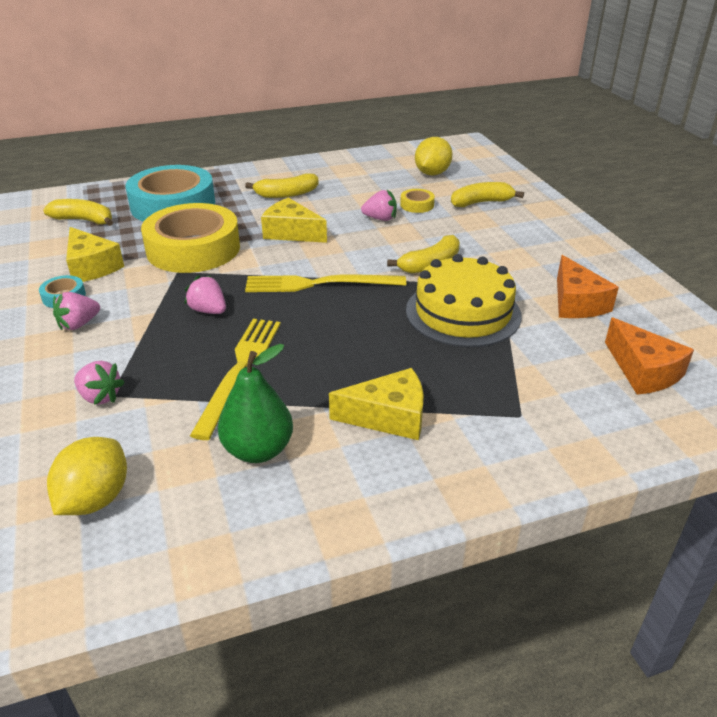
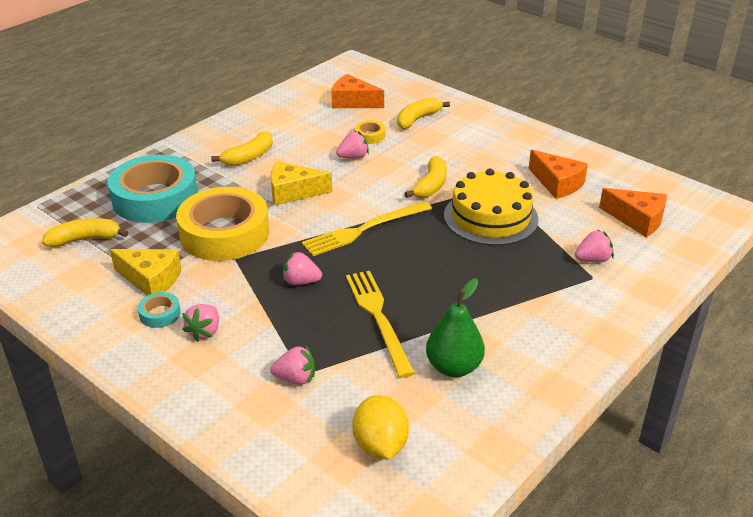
camera: 30 degrees left, 0 degrees up
(389, 417) = (514, 310): yellow cheese -> none
(432, 173) = (353, 102): yellow lemon -> orange cheese
(540, 396) = (593, 259): none -> pink strawberry

